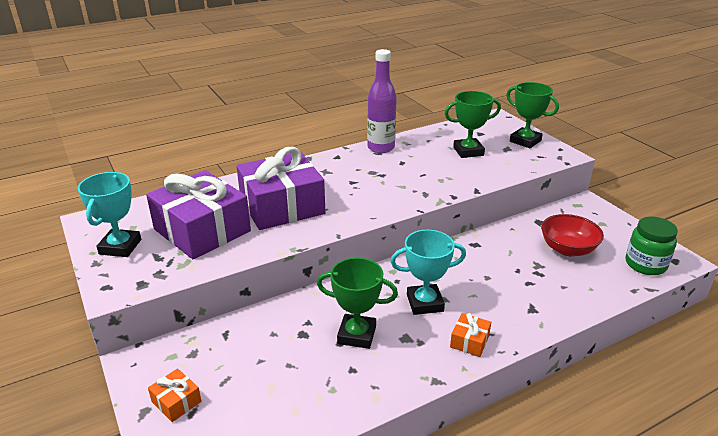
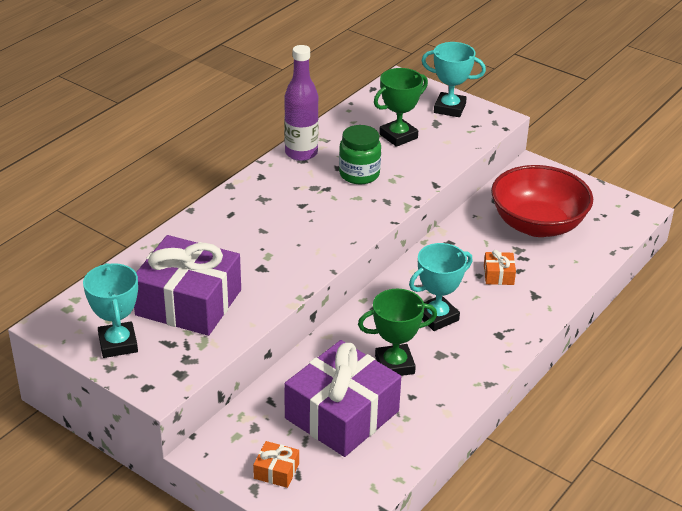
camera: 25 degrees left, 5 degrees up
(282, 206) = (250, 253): purple gift -> purple gift (342, 414)
(469, 341) = (497, 341): orange gift -> orange gift (498, 275)
(525, 141) = (449, 108): green trophy -> turquoise trophy
(567, 249) = (537, 225): red bowl -> red bowl, size x1.61
(645, 264) = (612, 223): green jar -> green jar (359, 174)

